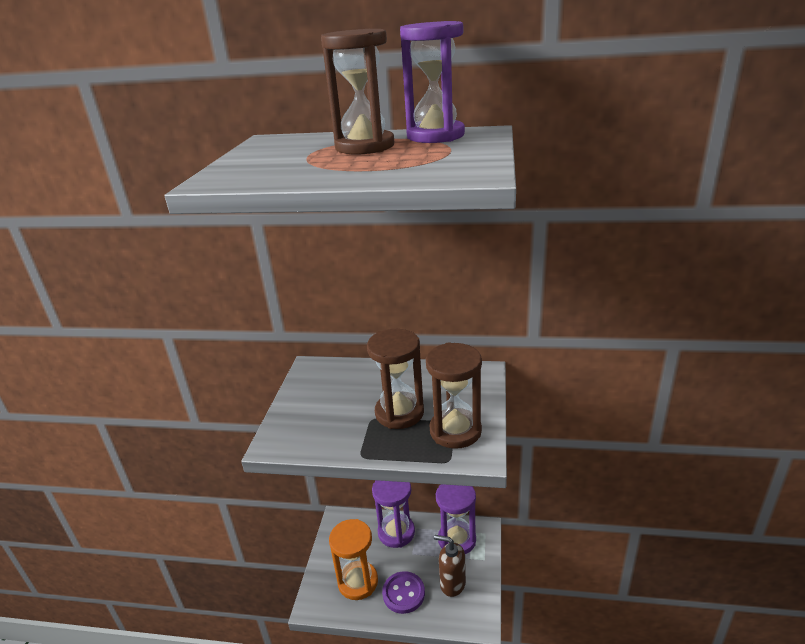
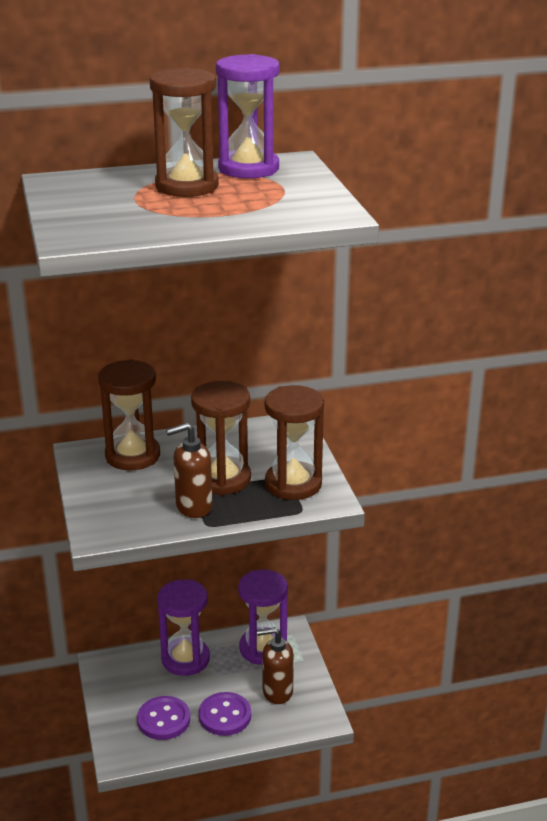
camera: 25 degrees left, 0 degrees up
(344, 377) = (133, 456): none -> brown hourglass
(358, 582) = (164, 720): orange hourglass -> purple button
(361, 435) = (193, 507): none -> brown soap dispenser

